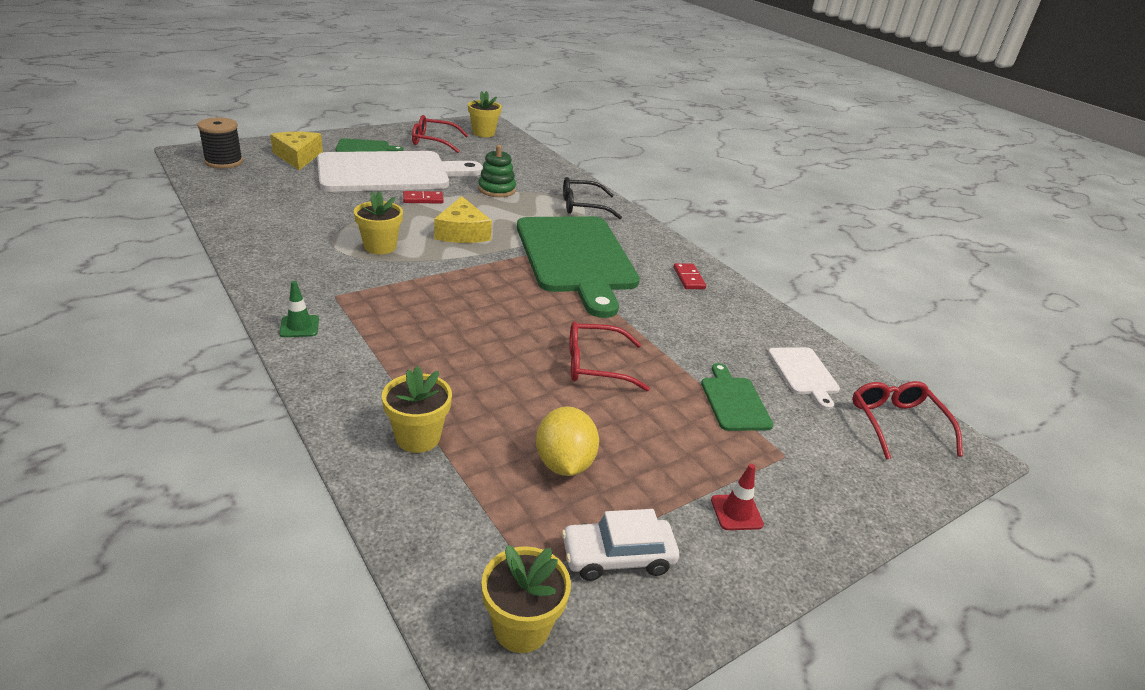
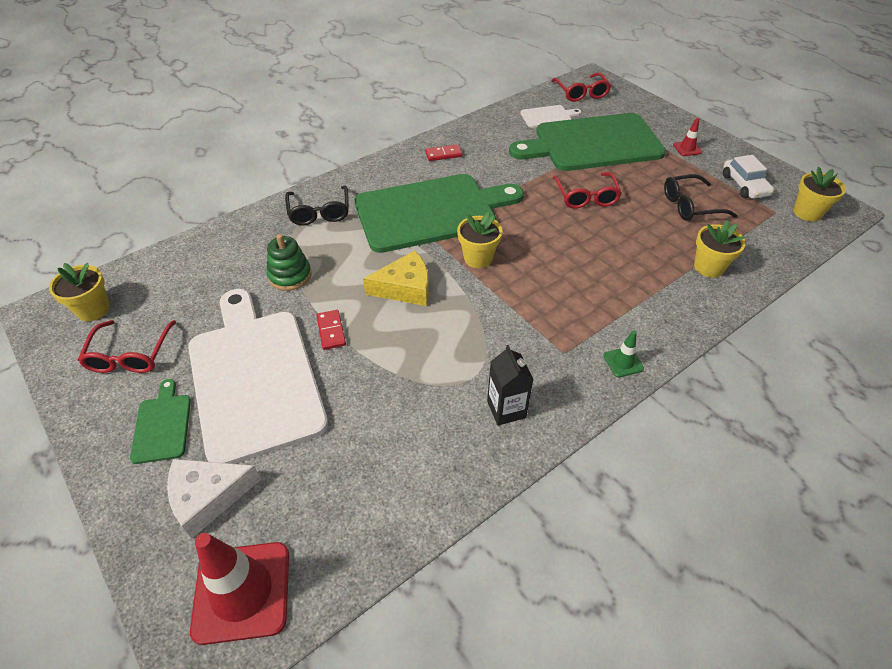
camera: 90 degrees left, 15 degrees up
(224, 162) = (242, 591): black spool -> red traffic cone
(289, 256) = (506, 409): none -> black carton
(298, 157) = (208, 497): yellow cheese -> white cheese
(380, 247) = (458, 342): yellow flower pot -> yellow flower pot (478, 258)
(564, 463) = (691, 205): yellow lemon -> black glasses
(734, 401) = (592, 143): green cutting board -> green cutting board, size x2.37
(897, 424) = (581, 93): red glasses -> red glasses turned 90 degrees counterclockwise

